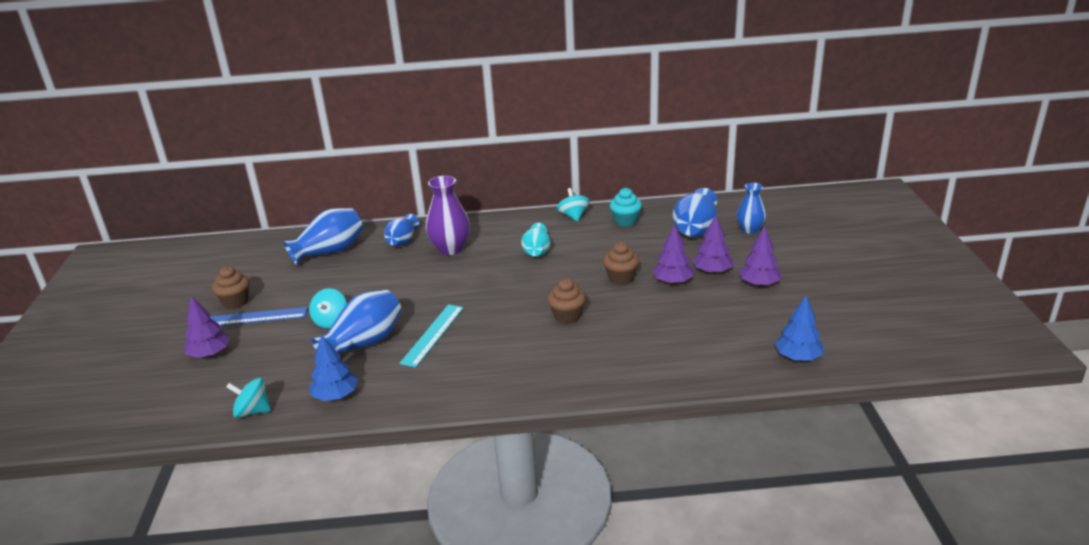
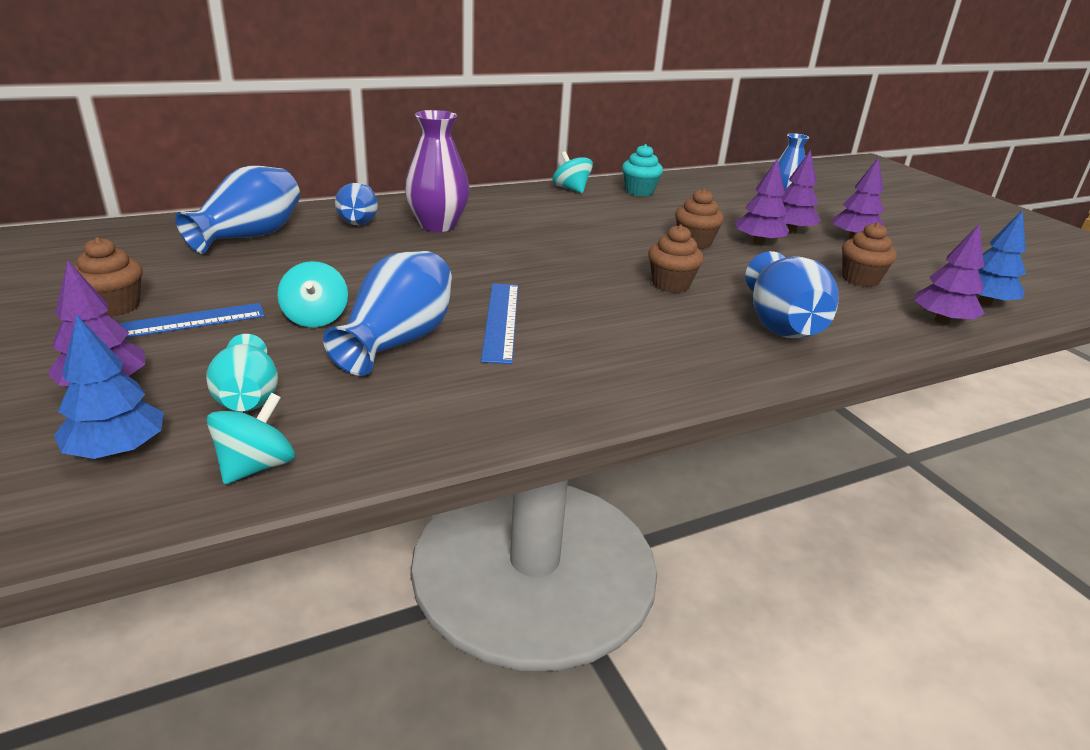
camera: 25 degrees left, 0 degrees up
(252, 411) = (256, 466): turquoise spinning top -> turquoise spinning top turned 135 degrees clockwise
(336, 395) = (406, 419): blue tree -> blue tree (118, 450)
(432, 334) = (500, 321): turquoise ruler -> blue ruler
(537, 251) = (560, 222): turquoise vase -> turquoise vase (248, 397)
(695, 230) = (727, 196): blue vase -> blue vase (781, 325)
(718, 325) = (860, 279): none -> brown cupcake
(740, 369) = (942, 321): none -> purple tree

